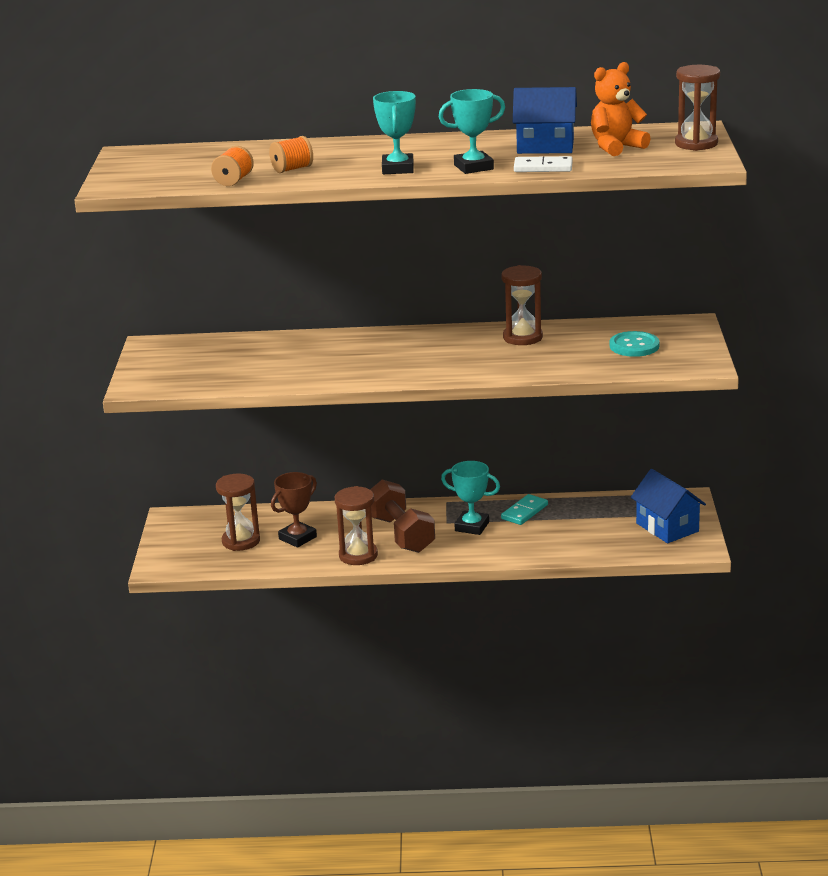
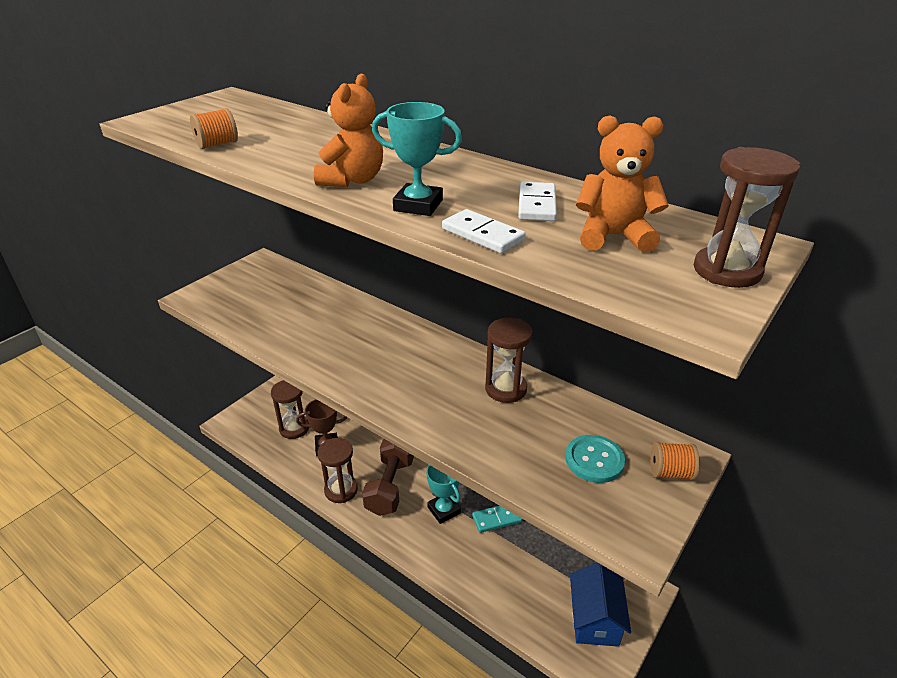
camera: 35 degrees right, 10 degrees up
(292, 169) = (280, 148): orange spool -> orange spool (670, 472)
(398, 169) = (352, 180): turquoise trophy -> orange teddy bear
(545, 146) = (537, 205): blue house -> white domino

